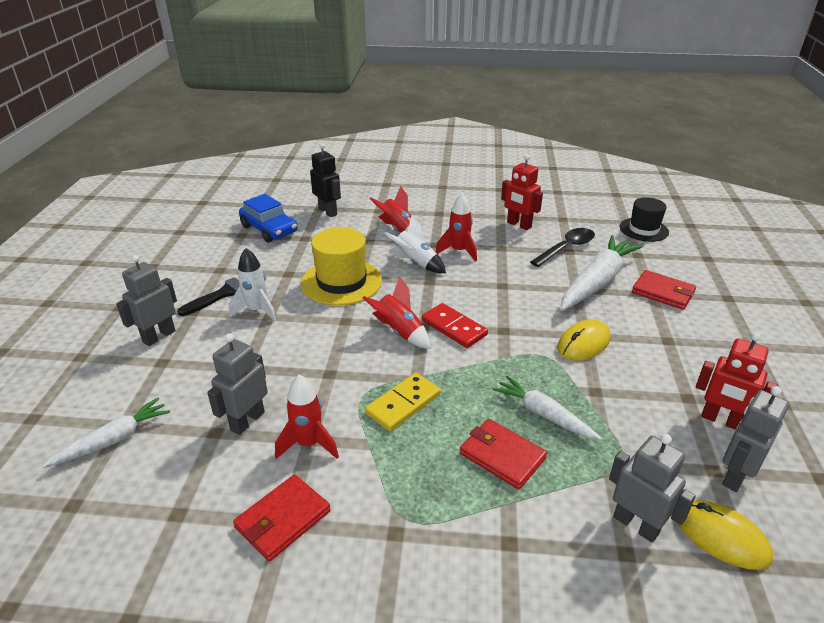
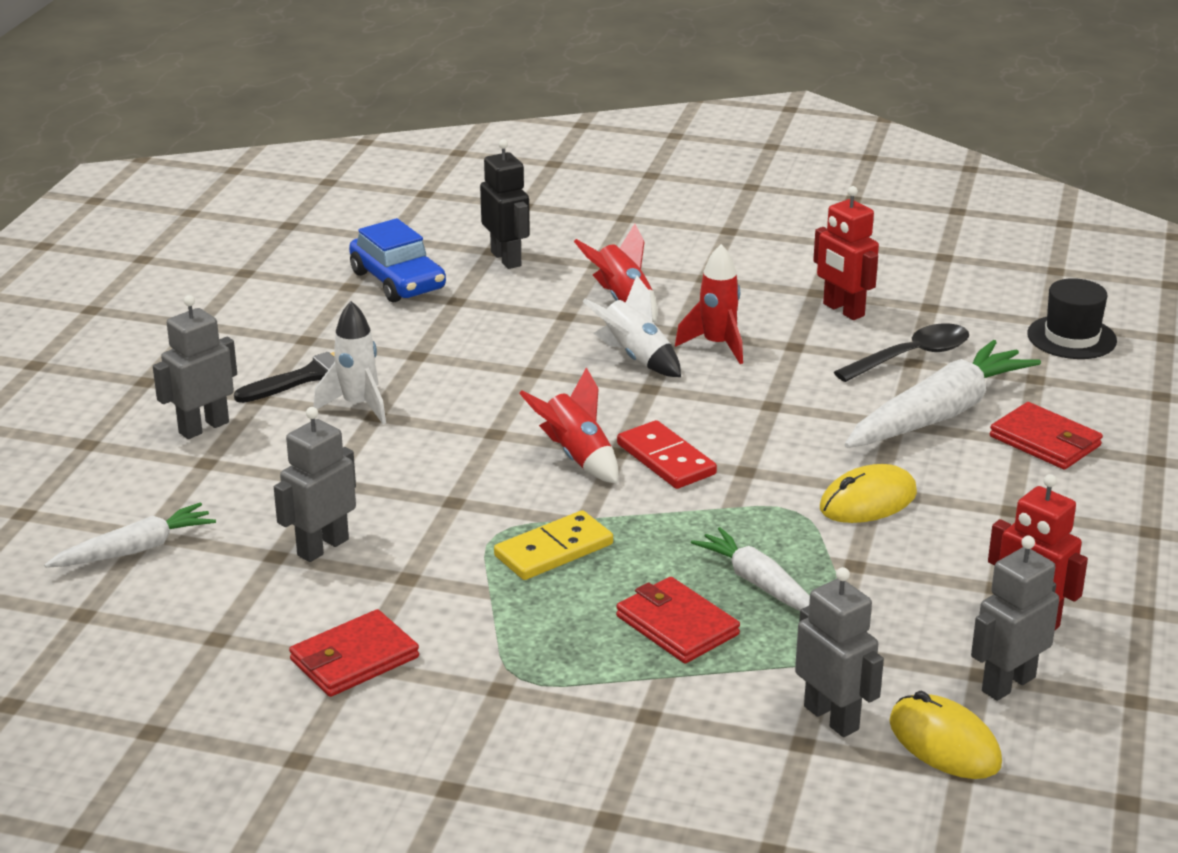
camera: 10 degrees right, 5 degrees down
(308, 444) = (404, 583): red rocket -> none
(341, 282) = (502, 375): yellow hat -> none

